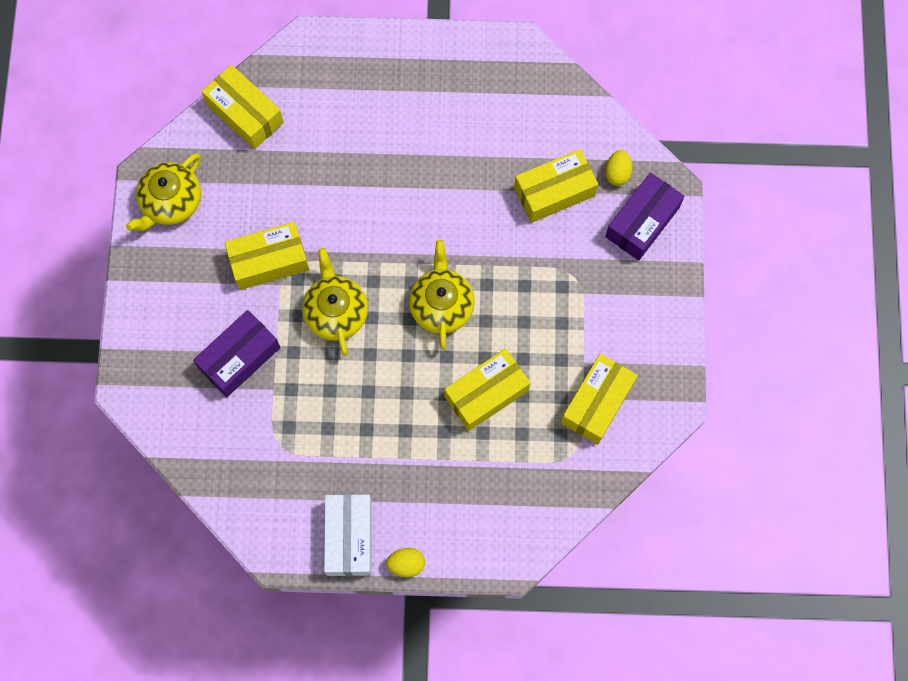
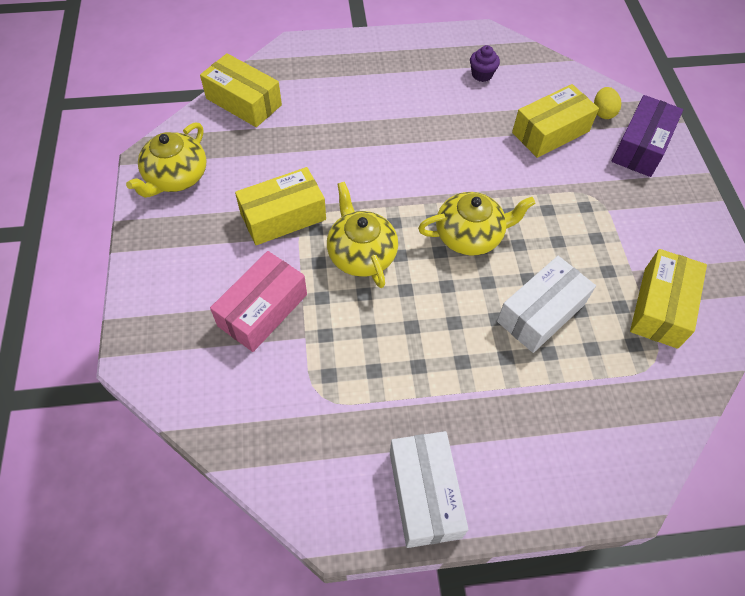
camera: 10 degrees left, 15 degrees down
(239, 358) = (262, 310): purple box -> pink box
(406, 564) = (502, 517): yellow egg -> none
(441, 305) = (470, 236): yellow teapot -> yellow teapot turned 90 degrees clockwise
(486, 393) = (541, 313): yellow box -> white box
(502, 105) = (482, 74): none -> purple cupcake

